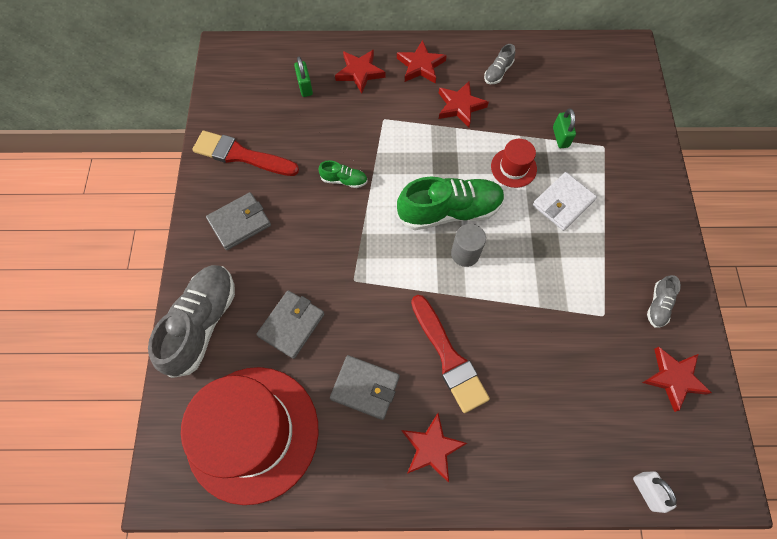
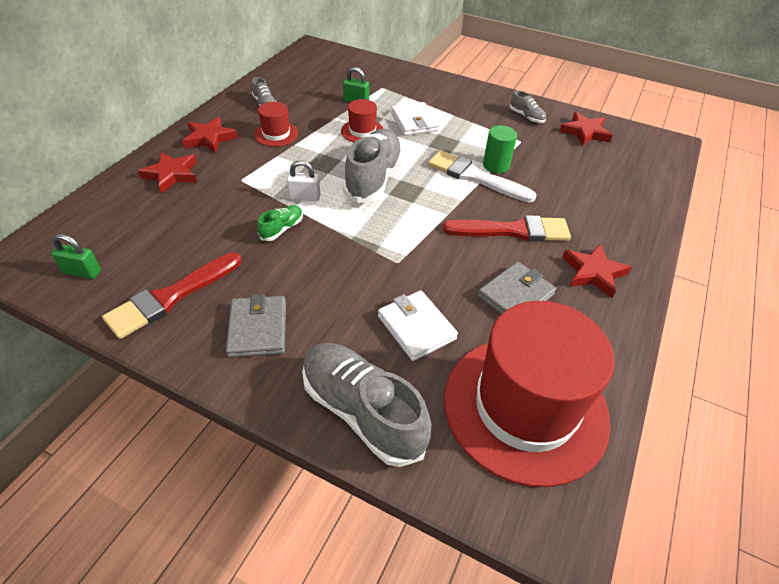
camera: 65 degrees left, 20 degrees down
(291, 325) = (416, 327): grey wallet -> white wallet
(305, 87) = (142, 216): green padlock -> green padlock (82, 272)
(449, 211) = (373, 178): green shoe -> grey shoe
(460, 106) = (276, 134): red star -> red hat
(465, 254) = (421, 185): grey cylinder -> none
(509, 294) = (475, 177): none -> white brush
(541, 306) = (496, 165): none -> green cylinder
(647, 491) = (665, 176): white padlock -> white padlock (304, 197)

